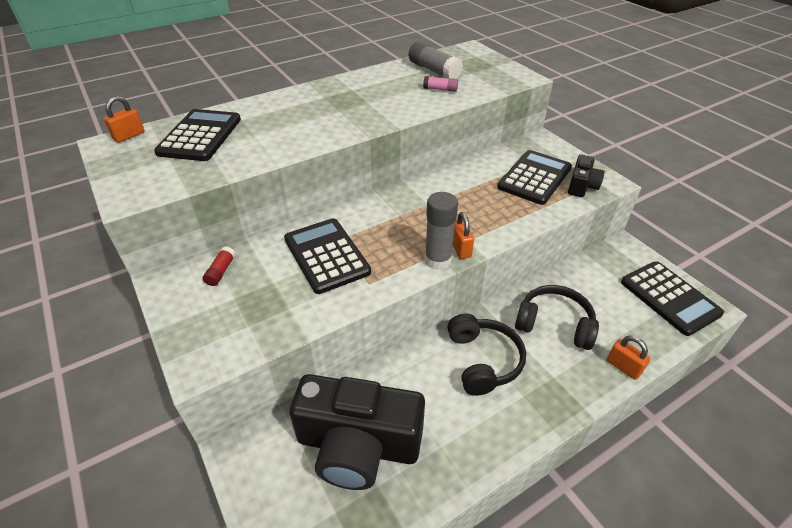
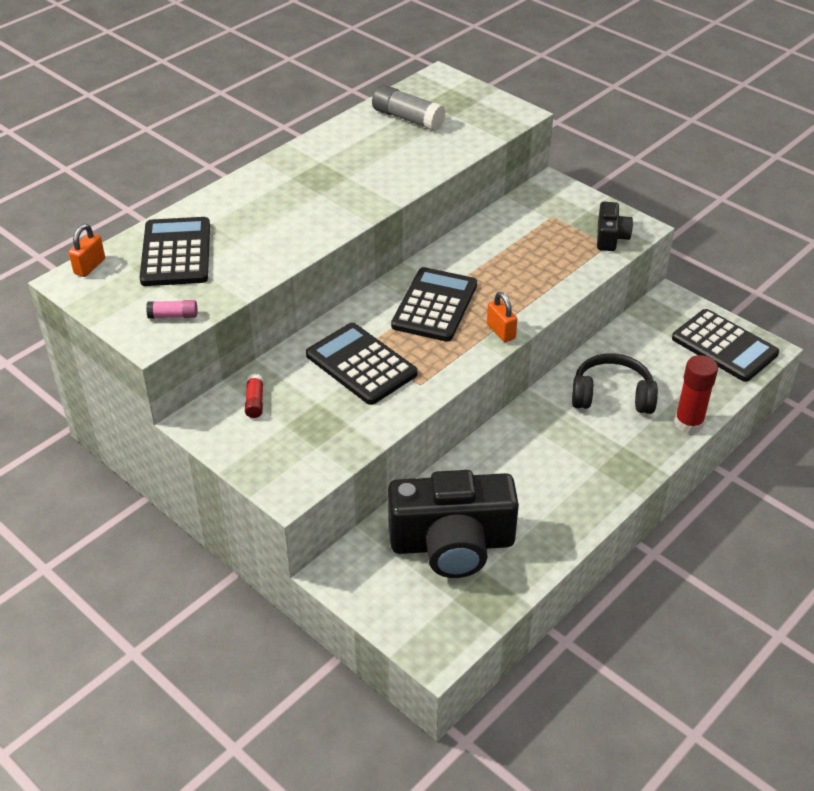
camera: 15 degrees left, 0 degrees up
(437, 260) = (481, 348): grey glue stick -> none
(440, 89) = (426, 146): pink glue stick -> pink glue stick (173, 316)
(483, 360) = (549, 445): black headphones -> none
(534, 178) = (556, 236): black calculator -> black calculator (434, 305)
(623, 367) = (688, 423): orange padlock -> red glue stick

